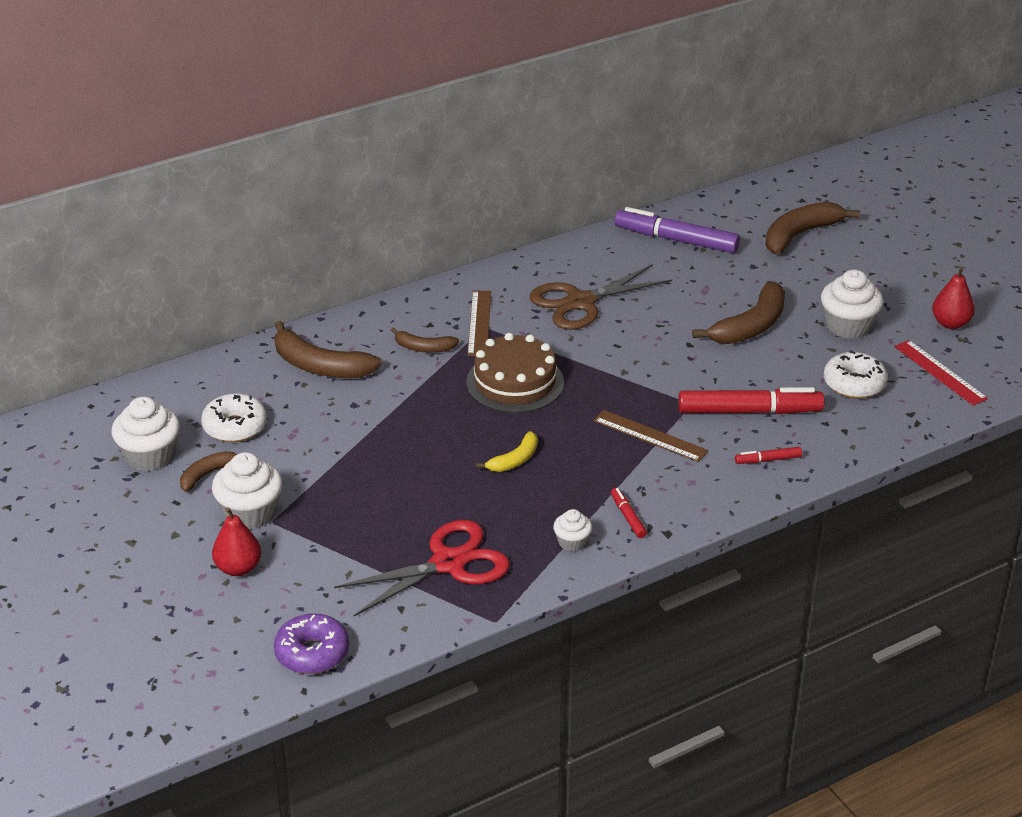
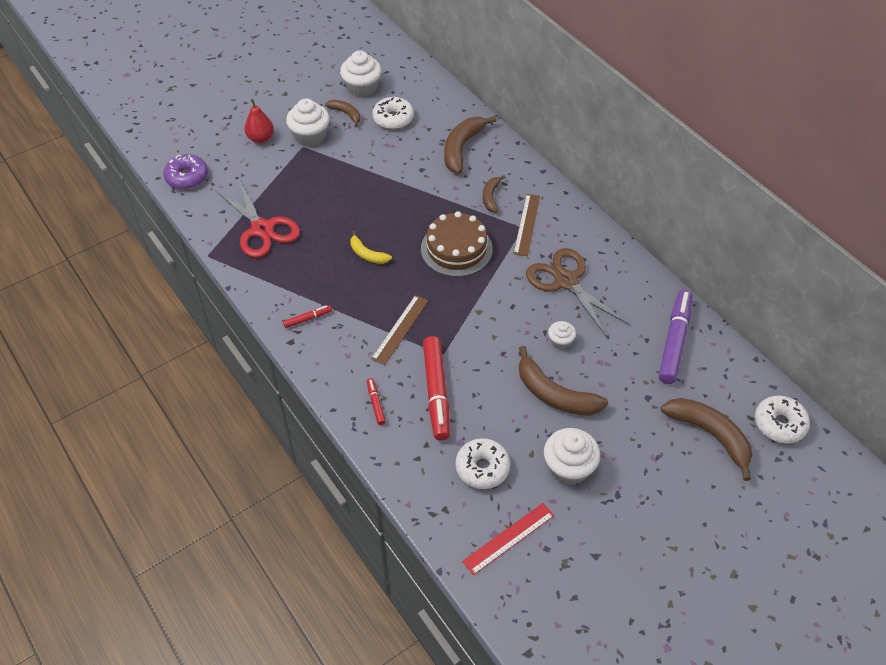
camera: 85 degrees right, 15 degrees up
(479, 323) = (527, 224): brown ruler -> brown ruler turned 75 degrees counterclockwise
(572, 542) = (281, 289): white cupcake -> white cupcake (560, 341)
(784, 194) = (779, 424): none -> white donut
(950, 323) = (589, 554): red pear -> none

